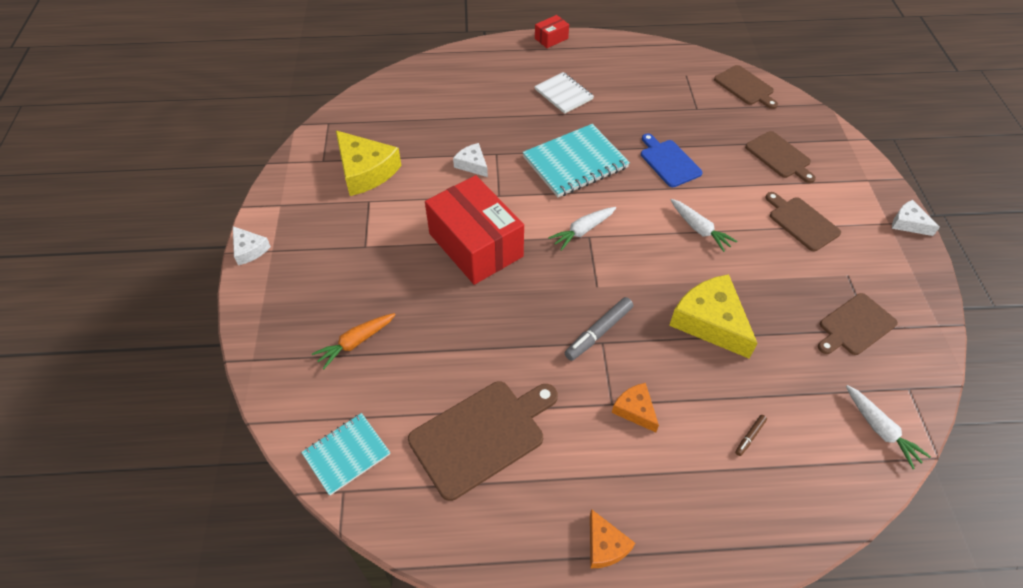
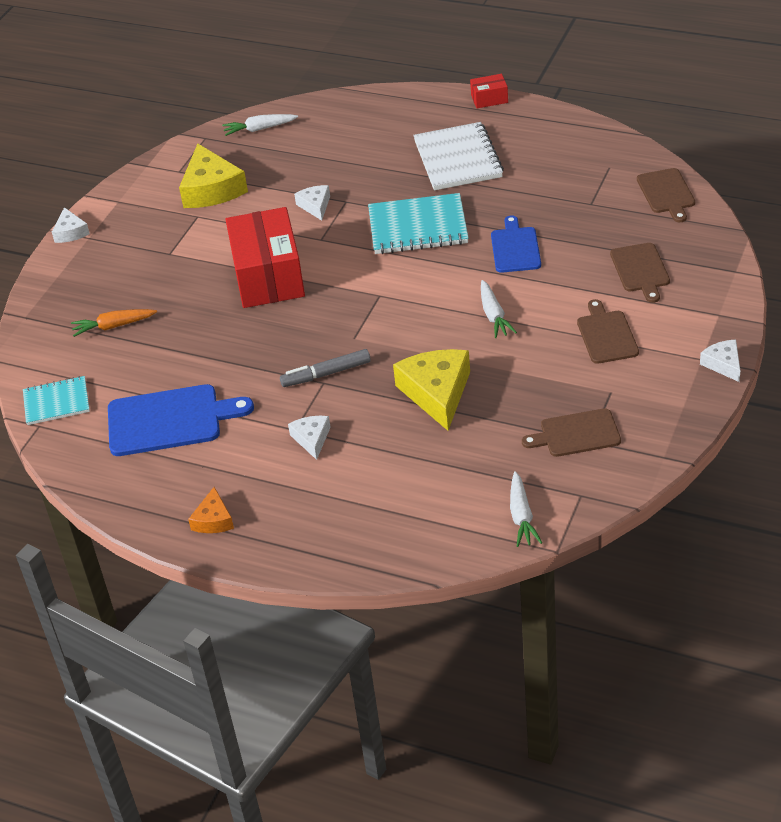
camera: 30 degrees right, 10 degrees down
(481, 435) = (170, 420): brown cutting board -> blue cutting board
(563, 94) = (458, 159): white notebook -> white notebook, size x1.62
(582, 231) = (377, 289): white carrot -> white carrot (259, 129)
(635, 410) = (312, 439): orange cheese -> white cheese
(750, 436) = (396, 486): brown marker -> none

